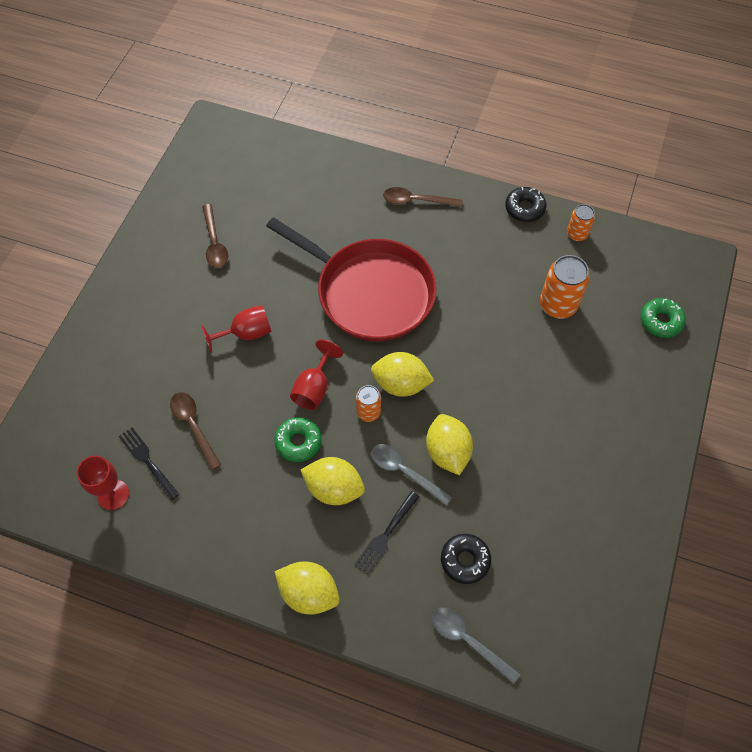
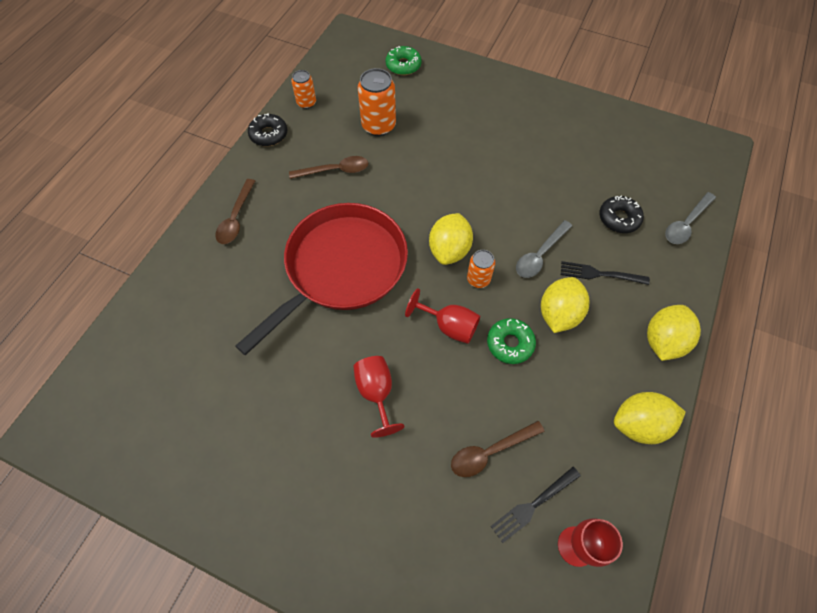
camera: 85 degrees left, 0 degrees up
(214, 243) = (242, 428): brown spoon -> brown spoon (335, 170)
(386, 534) = (600, 274): black fork -> black fork turned 150 degrees clockwise
(447, 452) = (520, 220): yellow lemon -> yellow lemon (639, 424)

